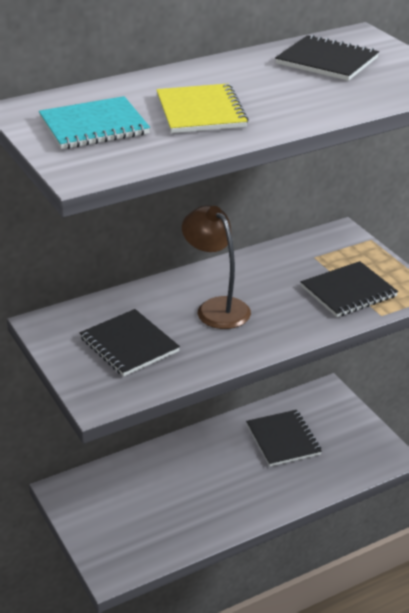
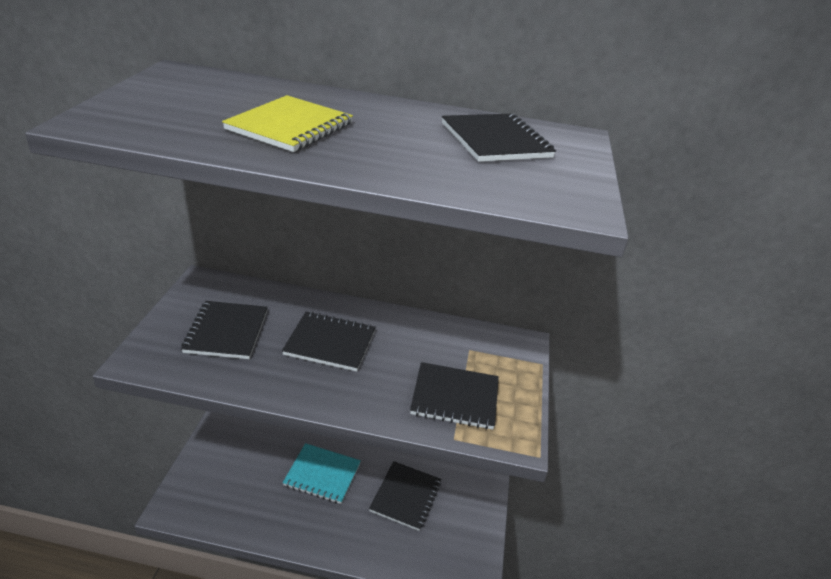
camera: 35 degrees right, 0 degrees up
(94, 126) = (188, 100): turquoise notebook -> turquoise notebook (322, 474)
(216, 307) = (330, 343): brown lamp -> black notebook

